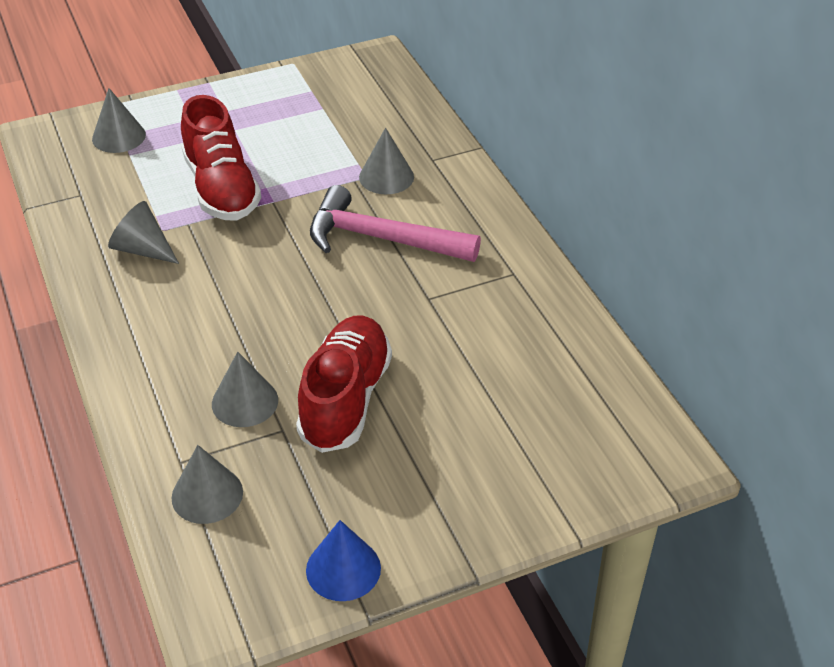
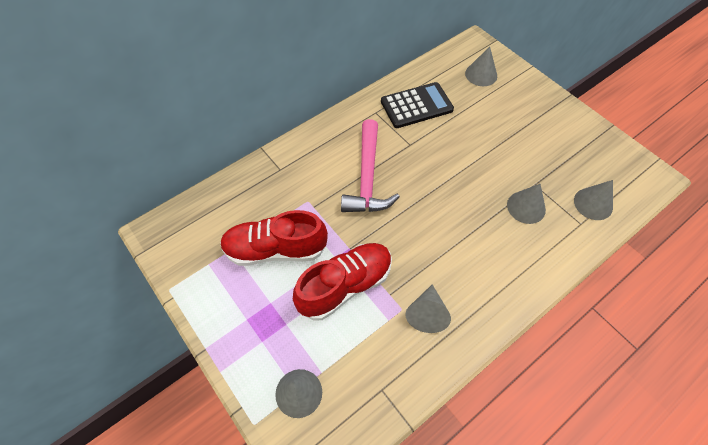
camera: 105 degrees left, 15 degrees up
(343, 569) = (598, 138): blue cone -> none
(345, 399) = (501, 162): red shoe -> red shoe (275, 249)
(386, 177) = (305, 189): grey cone -> grey cone (481, 74)
(513, 326) = (416, 106): none -> black calculator

